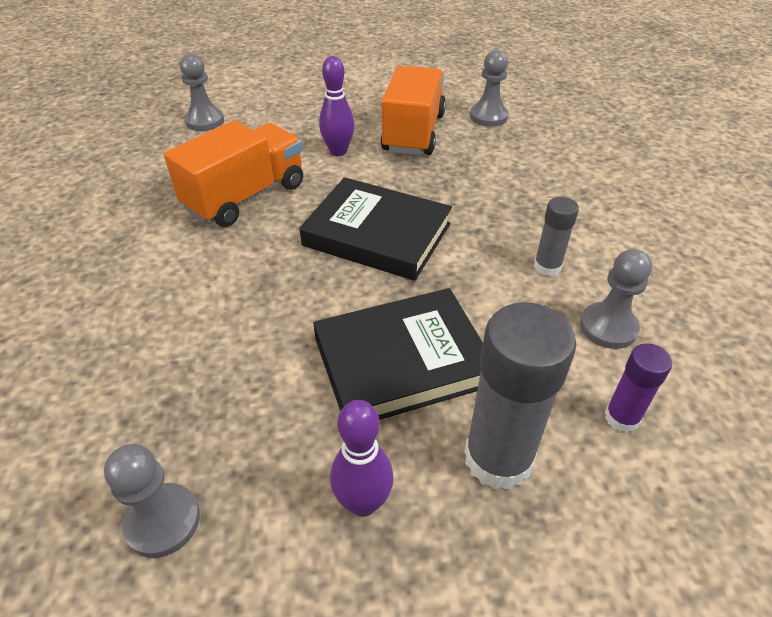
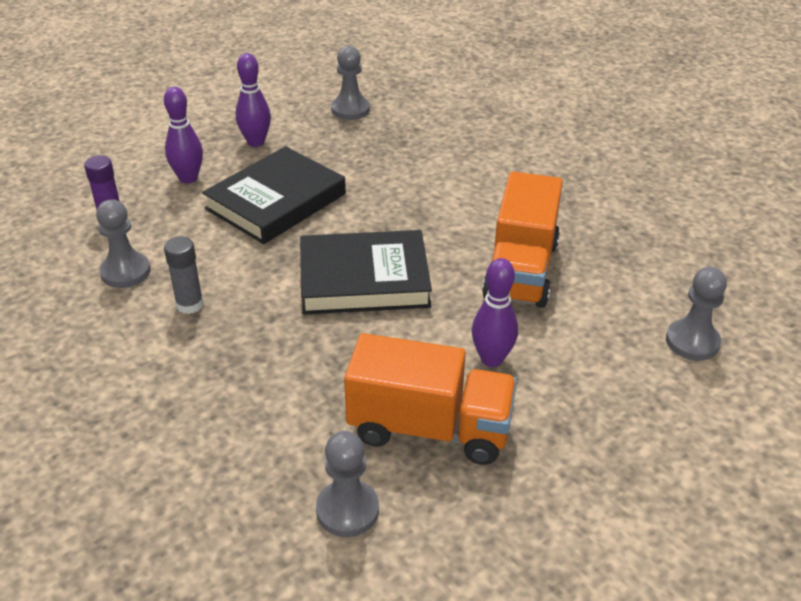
camera: 150 degrees right, 5 degrees down
(413, 133) = (429, 428): orange truck -> orange truck turned 60 degrees counterclockwise
(498, 458) = (188, 178): grey glue stick -> purple bowling pin

